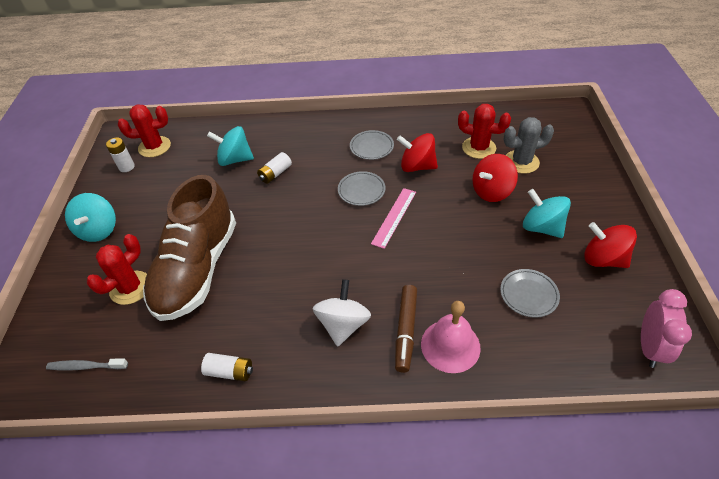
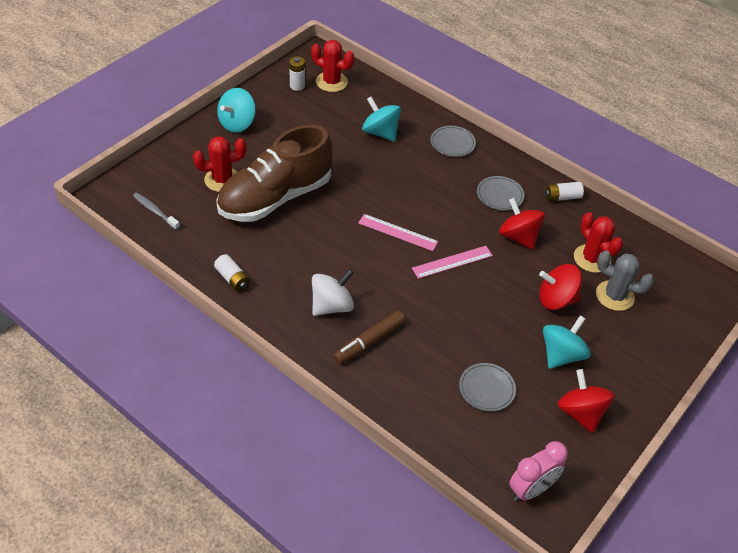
camera: 35 degrees right, 0 degrees up
(275, 174) = (399, 165): white battery -> white battery (562, 197)
(329, 224) = (398, 232): none -> pink ruler
(361, 190) = (450, 224): grey plate -> grey plate (452, 143)
(450, 345) = (388, 374): pink bell -> none
(541, 227) = (561, 354): turquoise spinning top -> turquoise spinning top turned 45 degrees clockwise

